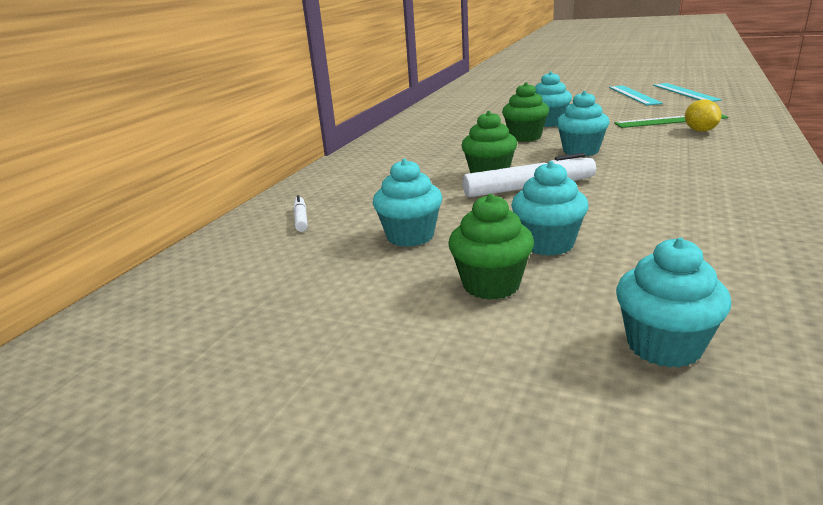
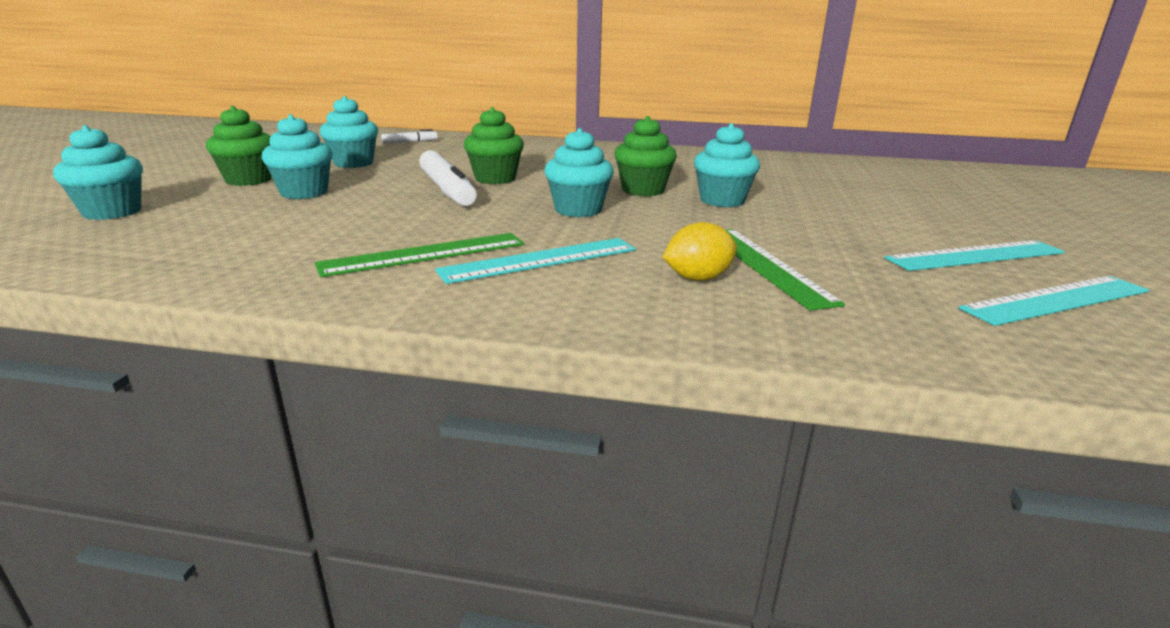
camera: 75 degrees right, 0 degrees up
(695, 157) = (540, 260): none -> turquoise ruler
(706, 183) = (424, 254): none -> green ruler

